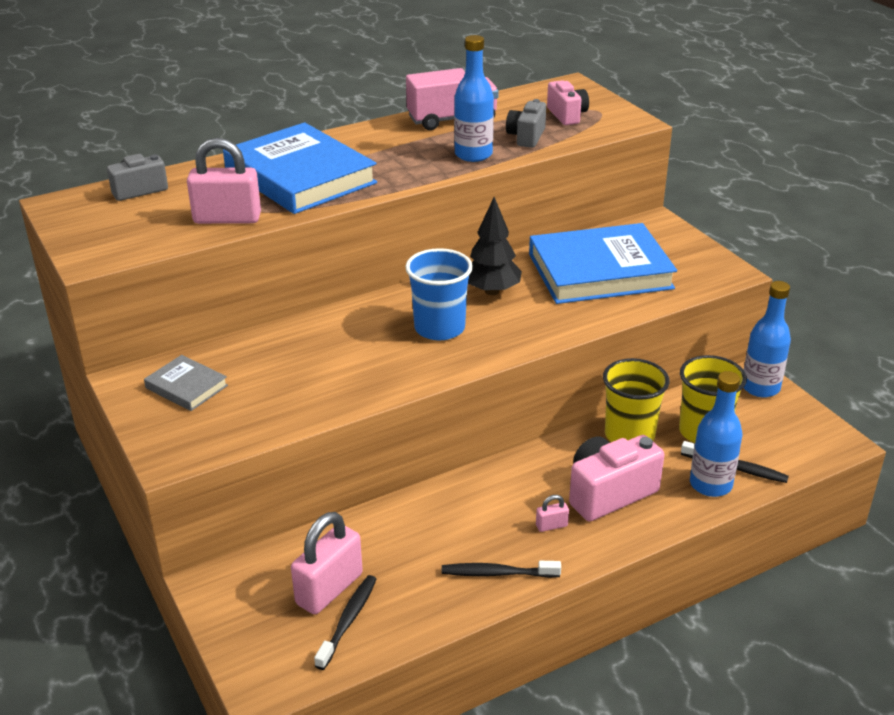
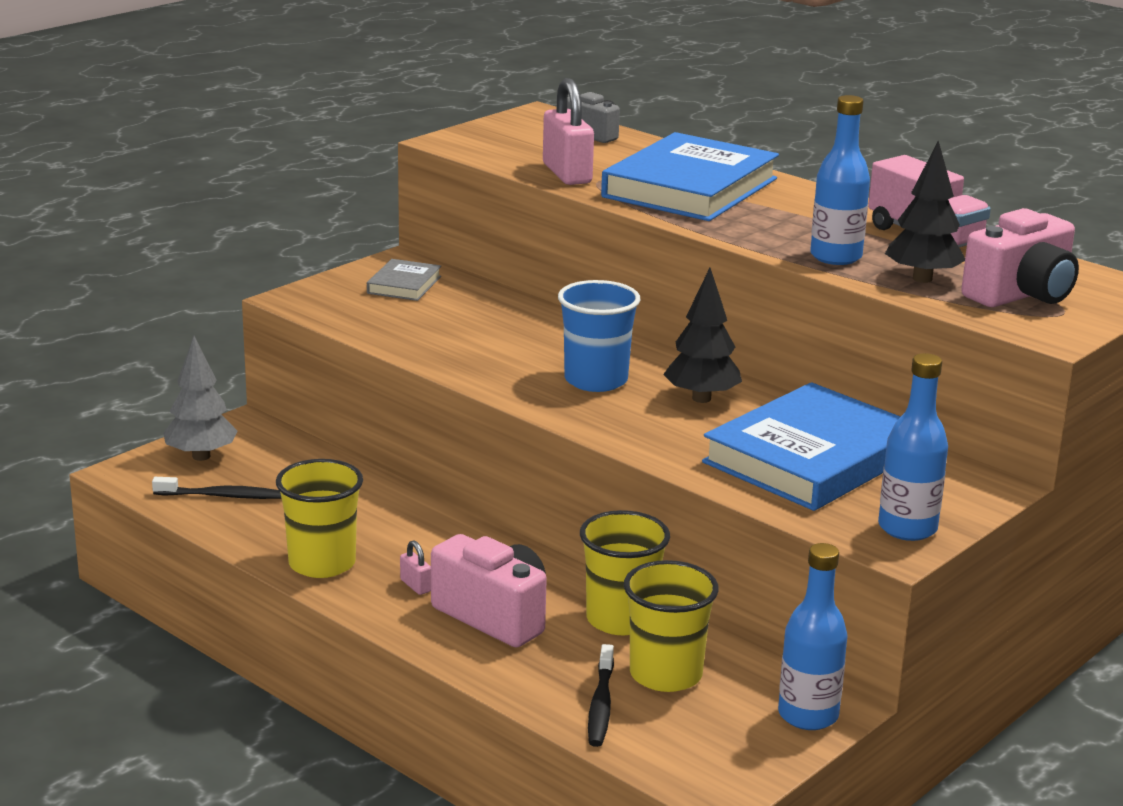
camera: 70 degrees right, 10 degrees down
(260, 624) = (201, 456): none -> grey tree
(329, 589) = (261, 479): pink padlock -> none
(498, 573) = (322, 563): black toothbrush -> yellow cup
(526, 137) = (922, 279): grey camera -> black tree
(567, 115) = (1021, 295): pink camera -> pink camera, size x1.60
(600, 271) = (811, 458): blue book -> blue book turned 75 degrees clockwise
(710, 484) = (553, 687): blue bottle -> blue bottle (907, 528)

